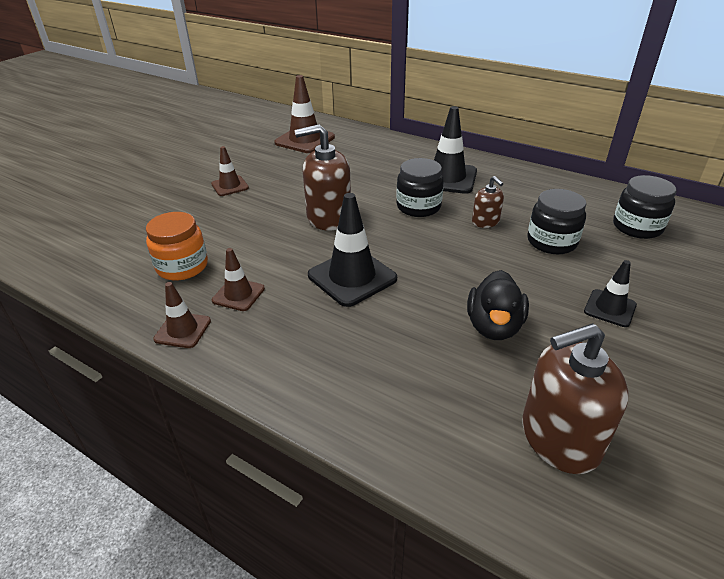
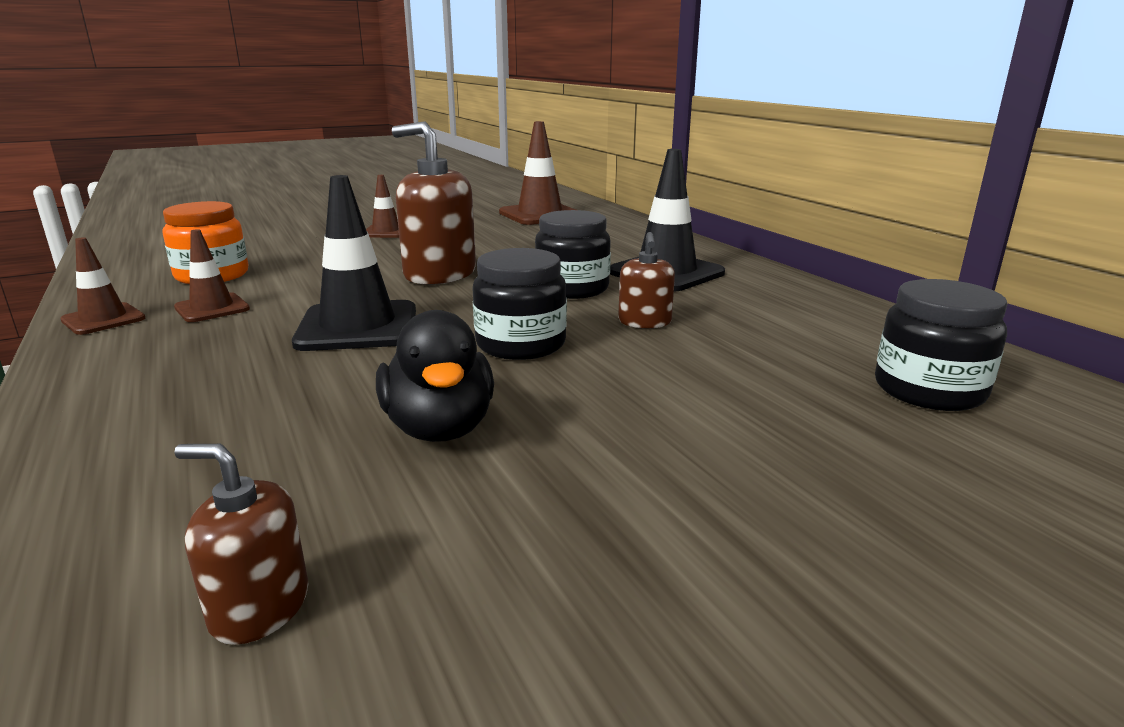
camera: 30 degrees right, 15 degrees down
(494, 326) = (440, 428): black duck -> black duck turned 60 degrees counterclockwise
(551, 242) = (718, 366): black jar -> black jar (521, 344)
(559, 438) = (260, 607): brown soap dispenser -> brown soap dispenser, size x0.52
(610, 308) = (684, 473): black traffic cone -> none

